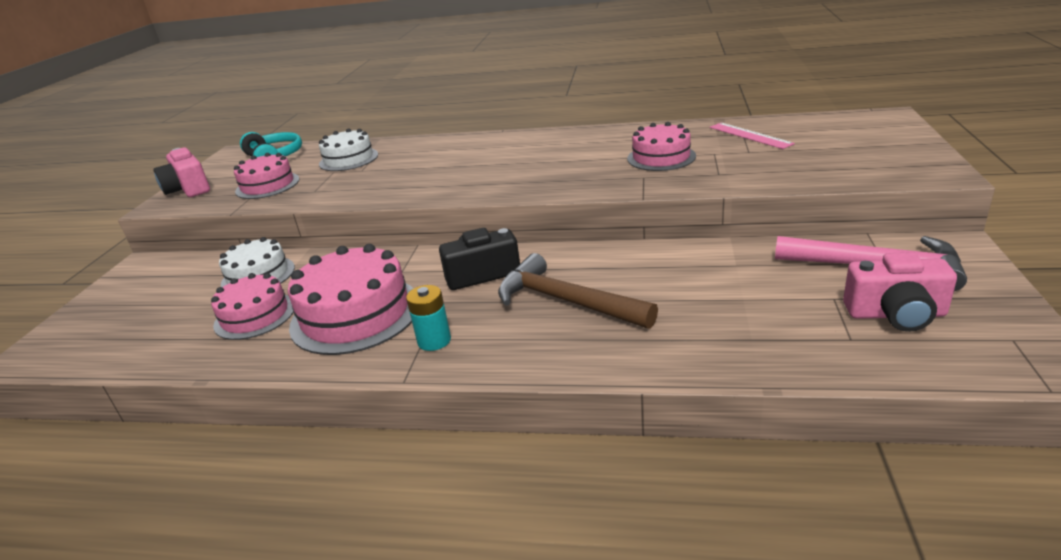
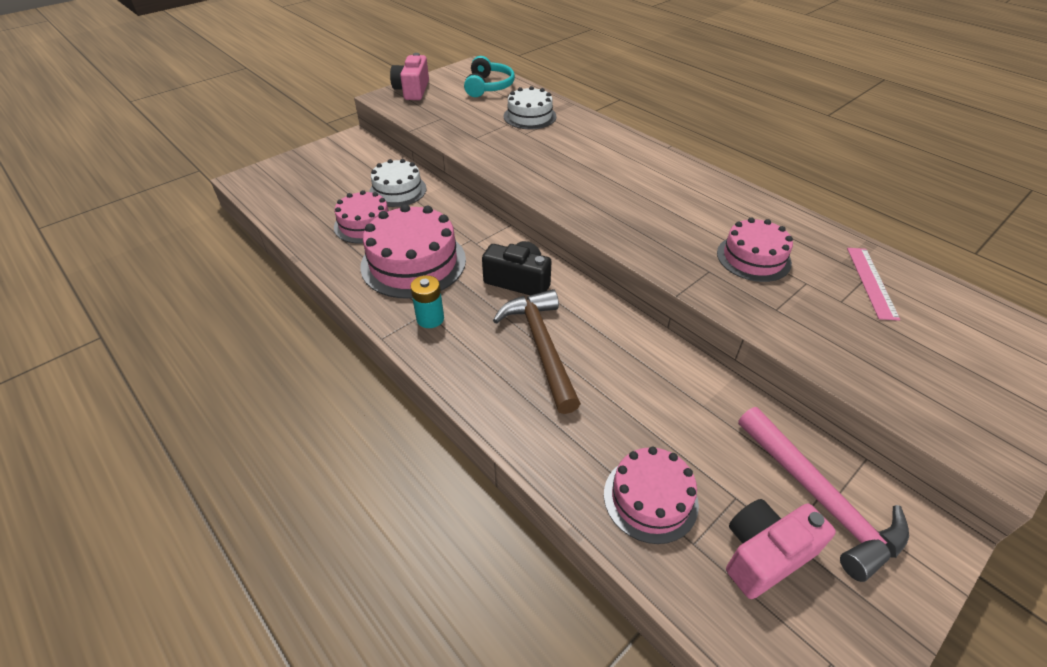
camera: 35 degrees right, 15 degrees up
(267, 185) = (456, 114): pink cake -> pink cake (650, 498)
(896, 314) = (764, 554): pink camera -> pink camera turned 105 degrees clockwise

